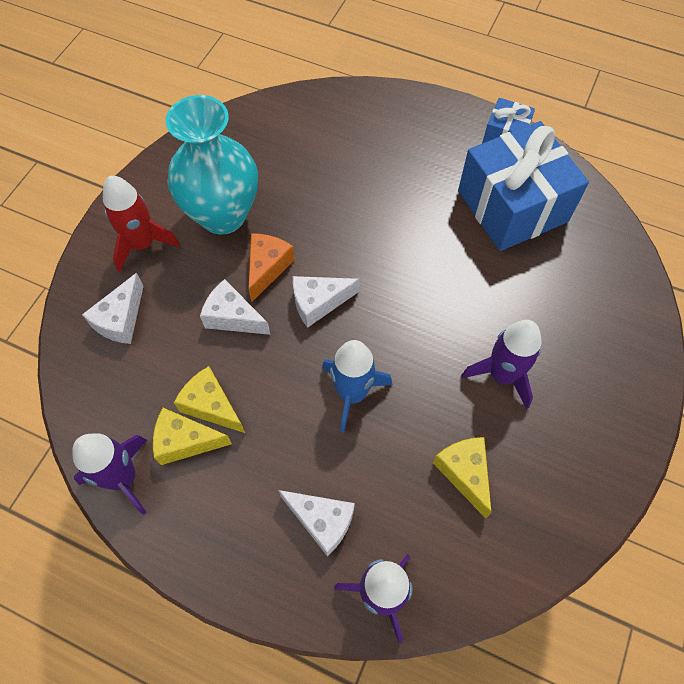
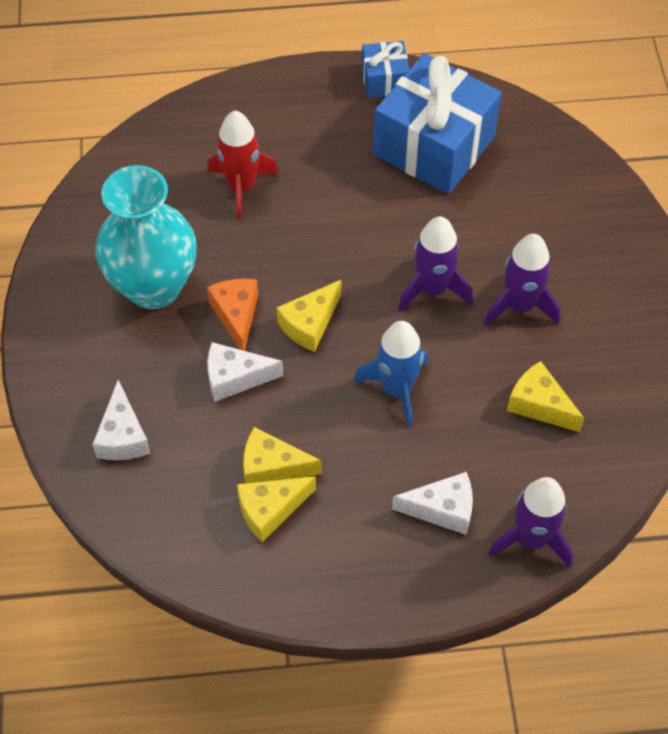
camera: 30 degrees left, 5 degrees down
(123, 478) = (234, 572): purple rocket -> purple rocket (432, 289)
(142, 244) = (90, 354): red rocket -> red rocket (241, 187)
(318, 303) = (309, 324): white cheese -> yellow cheese

